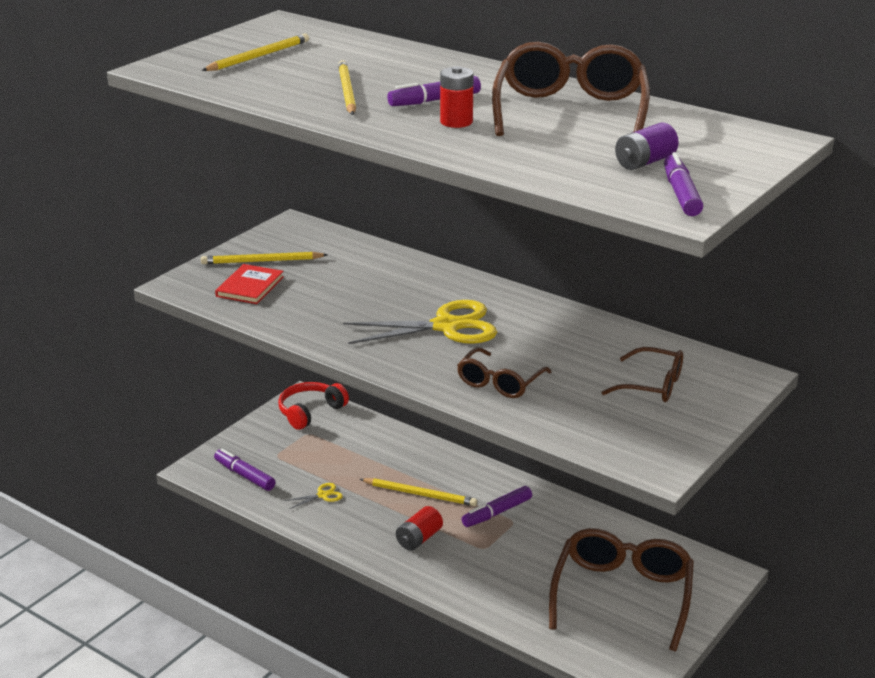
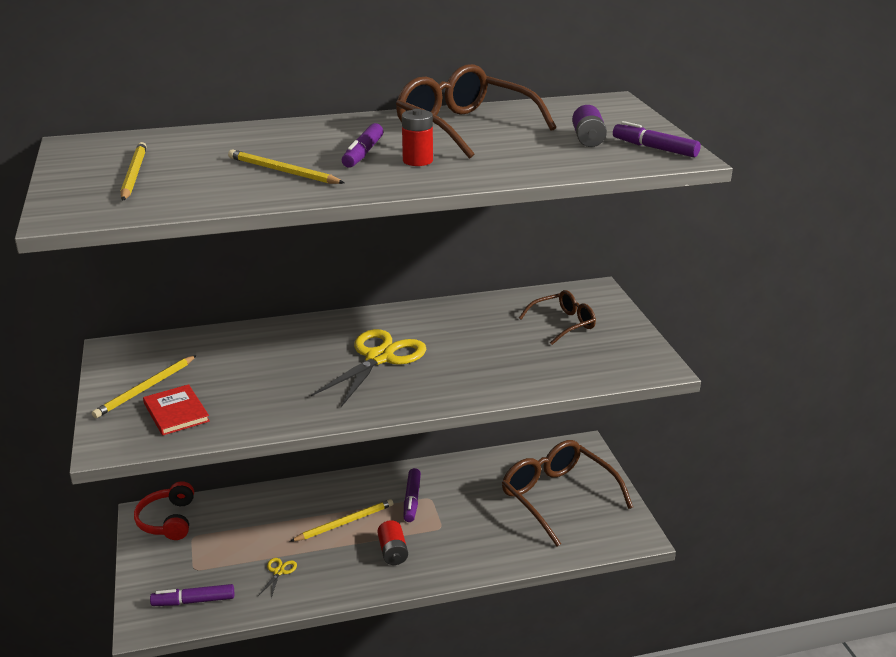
camera: 50 degrees left, 0 degrees up
(499, 383) = (484, 373): brown glasses -> none

